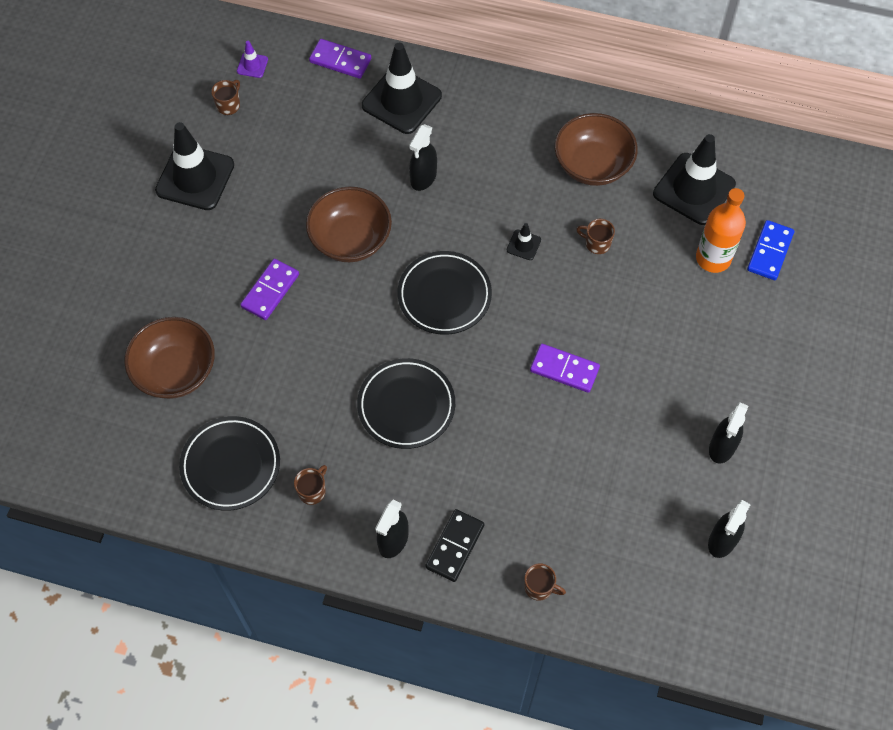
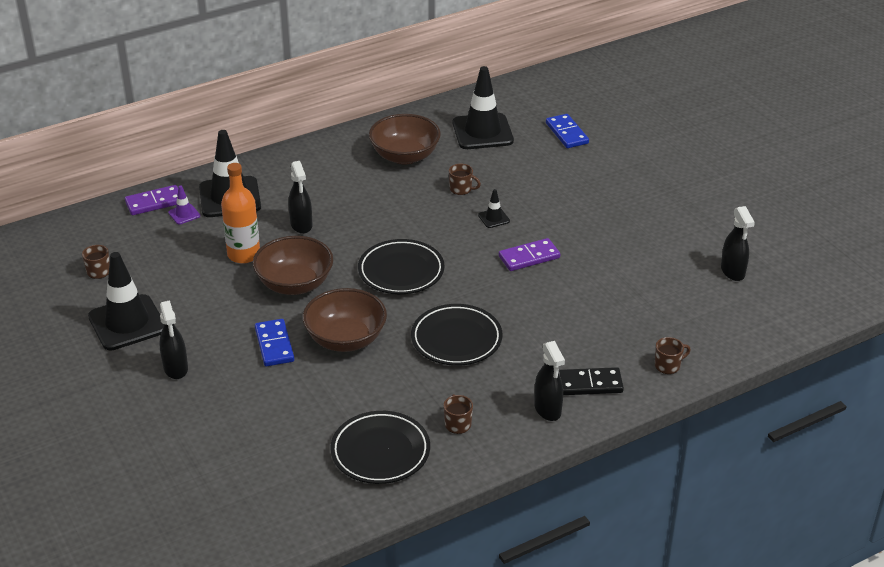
camera: 45 degrees left, 25 degrees down
(175, 371) = (264, 432): brown bowl -> brown bowl (345, 339)
(252, 65) = (87, 241): purple traffic cone -> purple traffic cone (184, 214)
(270, 291) = (274, 345): purple domino -> blue domino
(455, 546) = (590, 384): black domino -> black domino turned 75 degrees counterclockwise
(523, 245) = (416, 217): black traffic cone -> black traffic cone (494, 218)
(597, 243) = (461, 189): brown mug -> brown mug turned 135 degrees counterclockwise
(713, 258) = (539, 155): orange bottle -> orange bottle (244, 254)
(722, 447) = (670, 232): black spray bottle -> black spray bottle (176, 368)

